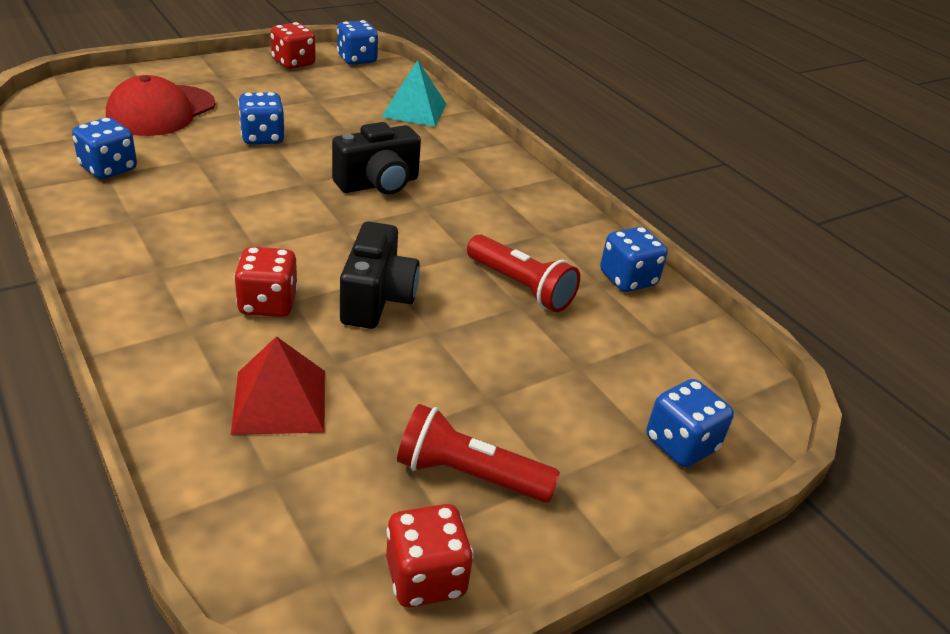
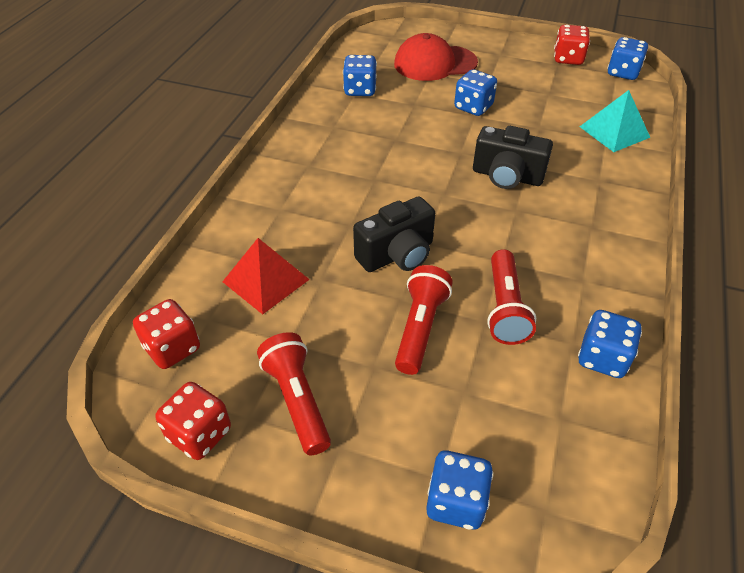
camera: 55 degrees right, 10 degrees up
(268, 304) = (334, 219): red dice -> red dice (172, 348)
(481, 344) = (420, 328): none -> red flashlight

